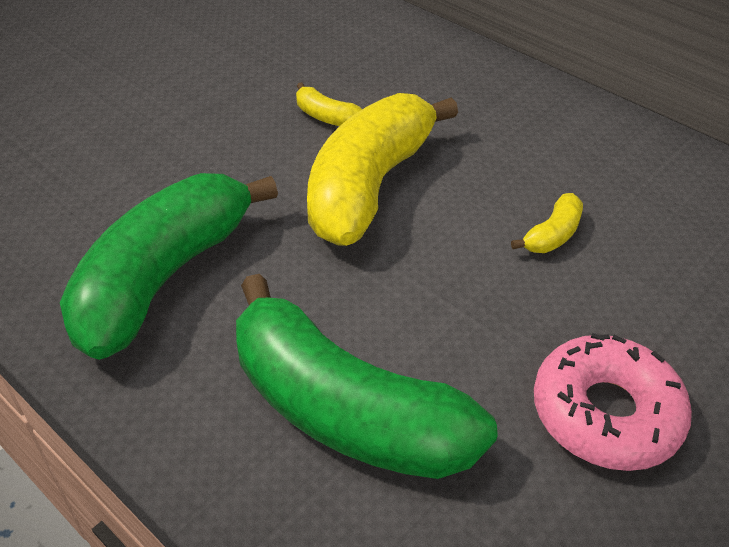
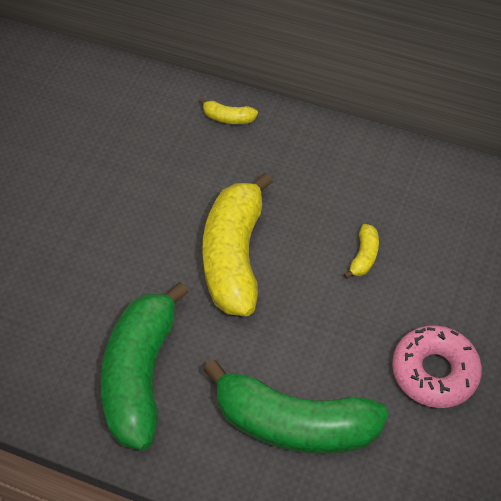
camera: 20 degrees left, 10 degrees up
(326, 117) = (177, 205): yellow banana -> yellow banana (228, 118)

